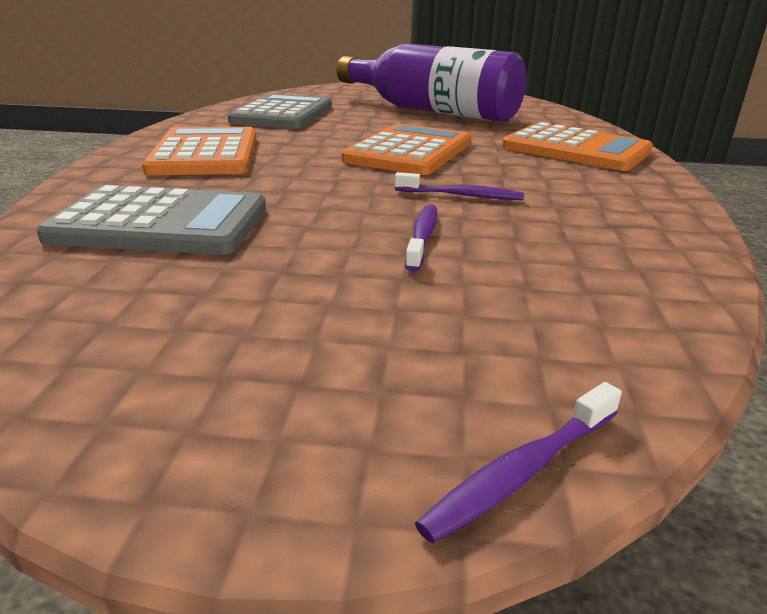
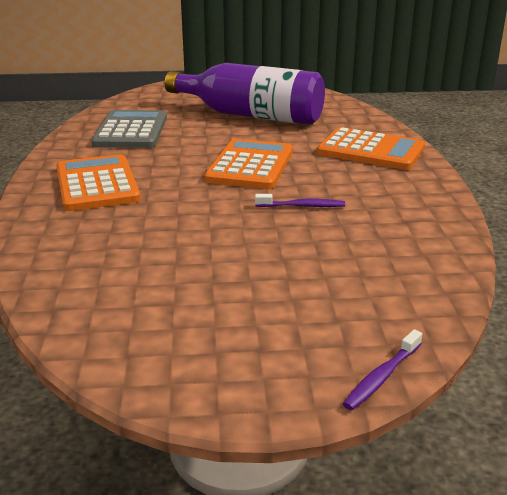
camera: 10 degrees left, 0 degrees up
(161, 223) = (110, 254): grey calculator -> none
(422, 237) = (288, 245): purple toothbrush -> none

